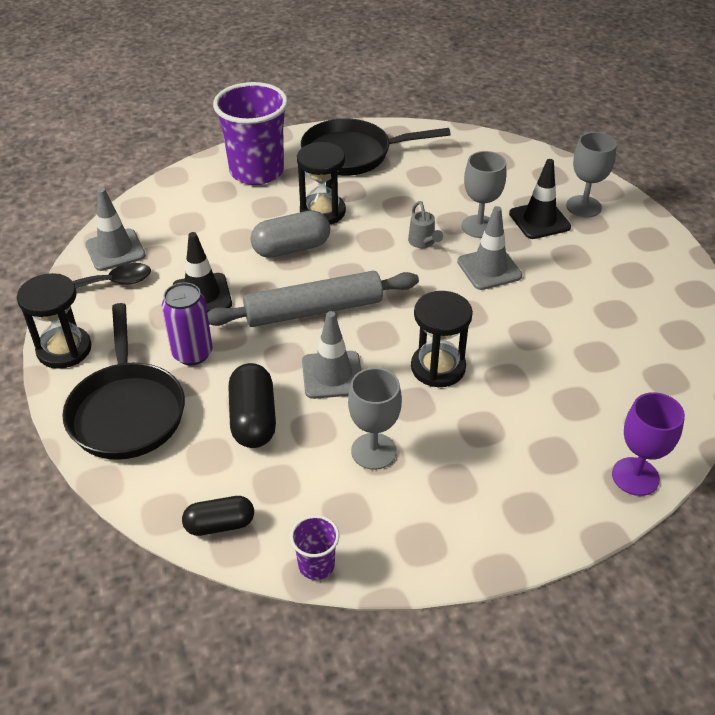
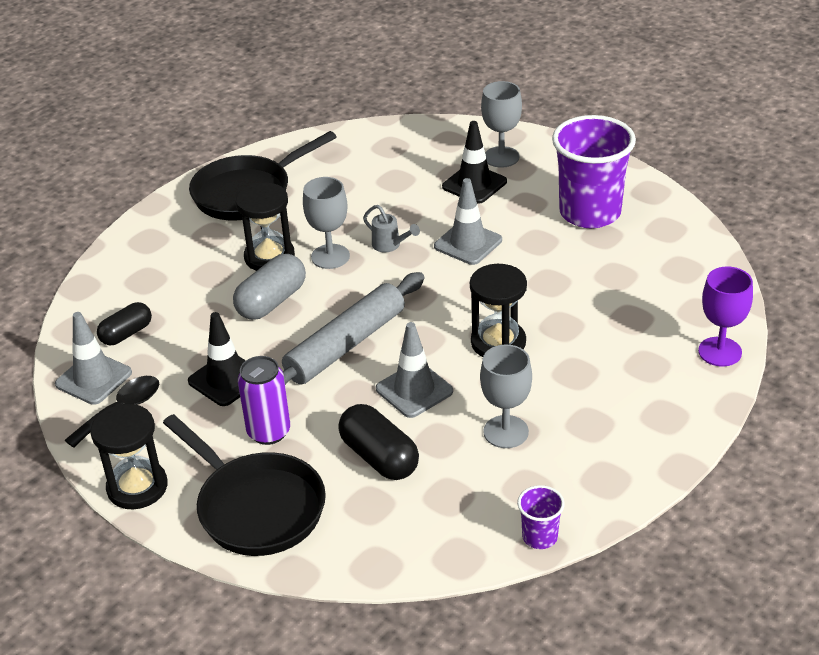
camera: 30 degrees left, 5 degrees down
(219, 524) = (432, 550): black capsule -> black capsule (126, 334)
(257, 171) = (166, 246): purple cup -> purple cup (590, 213)
(479, 226) = (427, 211): grey goblet -> grey goblet (330, 256)

